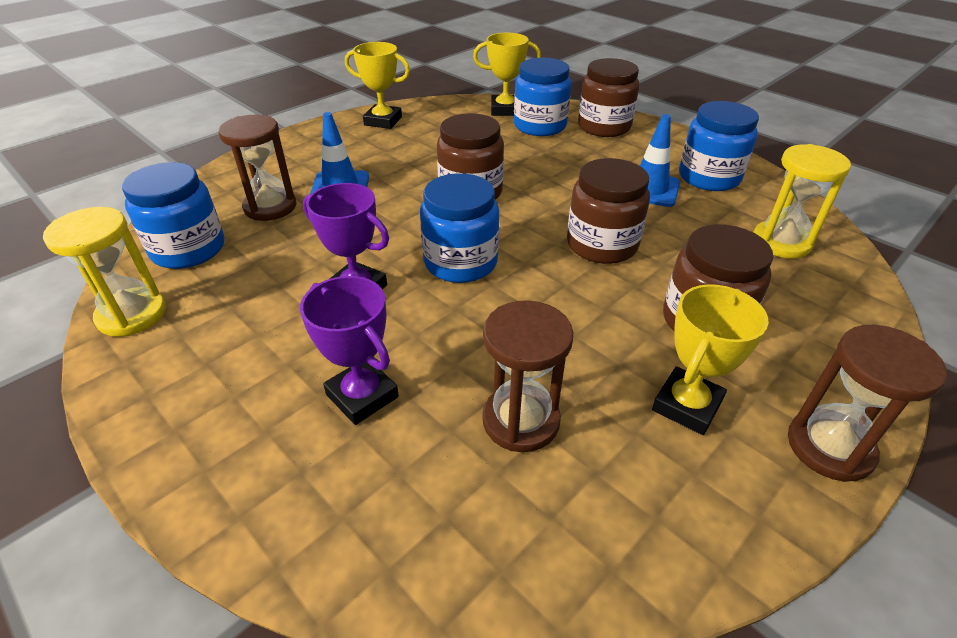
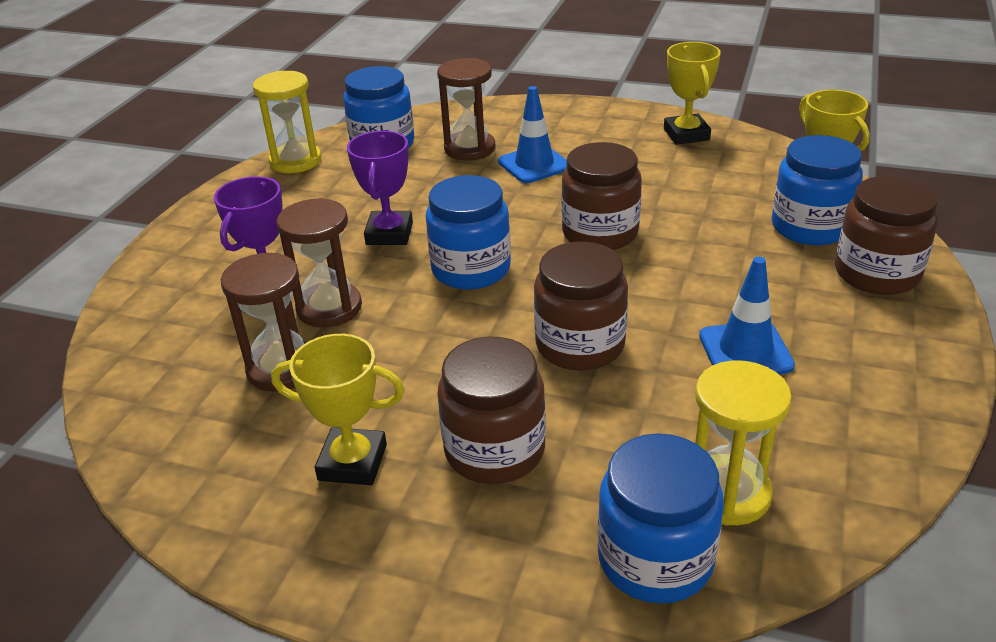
camera: 65 degrees right, 5 degrees down
(709, 177) = (840, 396): blue jar -> blue jar (655, 559)
(829, 447) = (346, 577): brown hourglass -> brown hourglass (329, 308)

